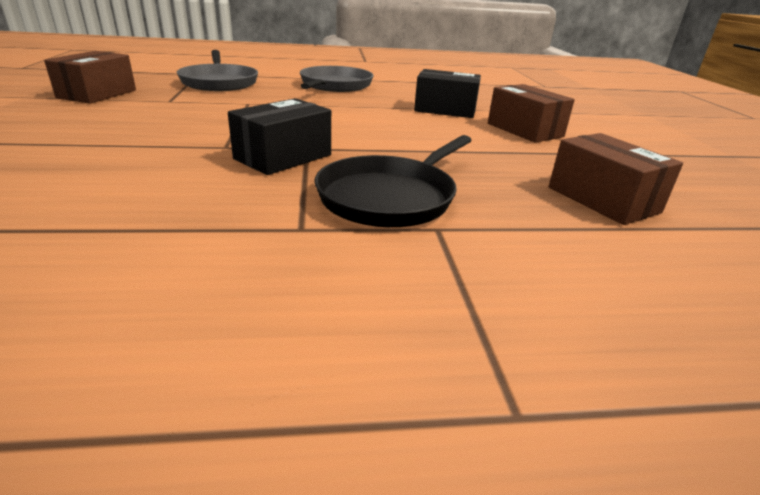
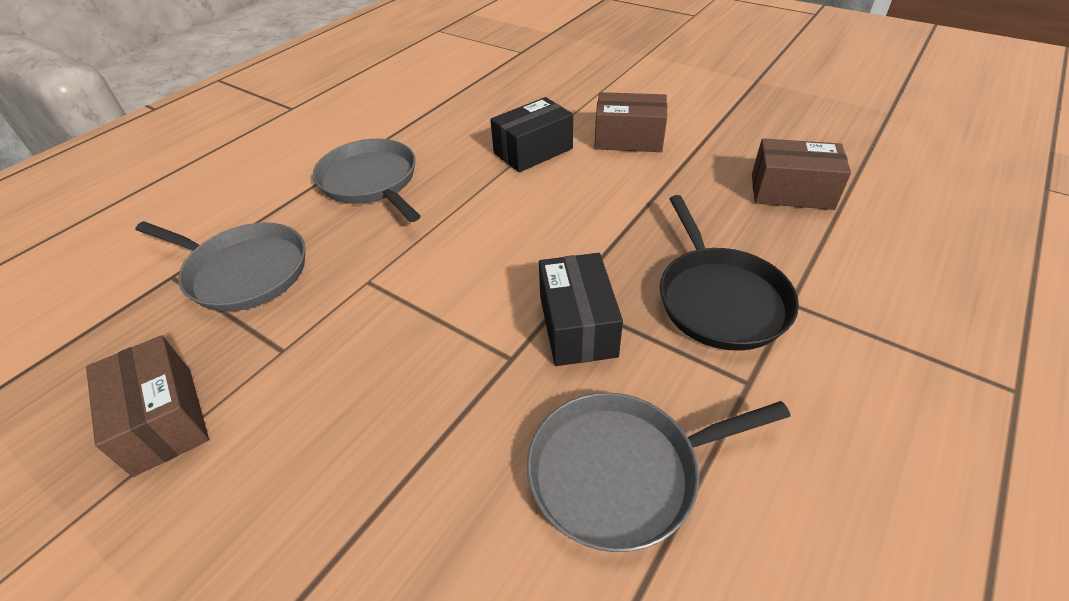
camera: 45 degrees left, 15 degrees up
(146, 199) = (621, 472): none -> grey pan

